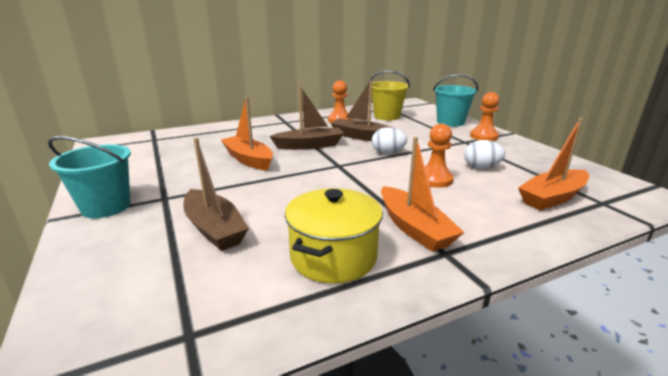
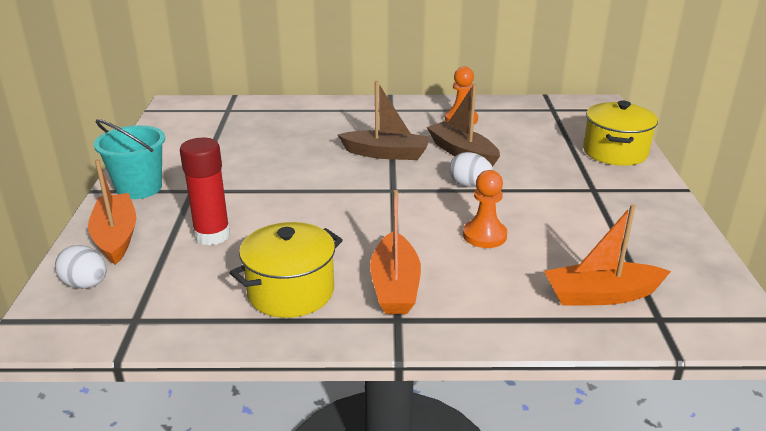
camera: 25 degrees right, 5 degrees up
(214, 229) = (212, 235): brown boat -> red glue stick
(248, 160) = (303, 160): orange boat -> orange boat (116, 237)
(387, 116) = (533, 124): yellow bucket -> none
(450, 122) = (615, 152): turquoise bucket -> yellow pot
(481, 167) = (565, 233): white egg -> white egg (86, 284)
(483, 136) = (632, 187): orange pawn -> none

